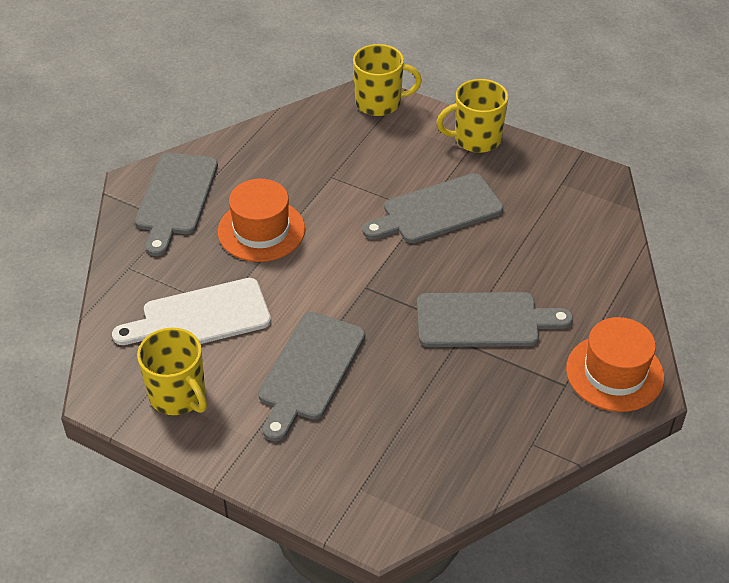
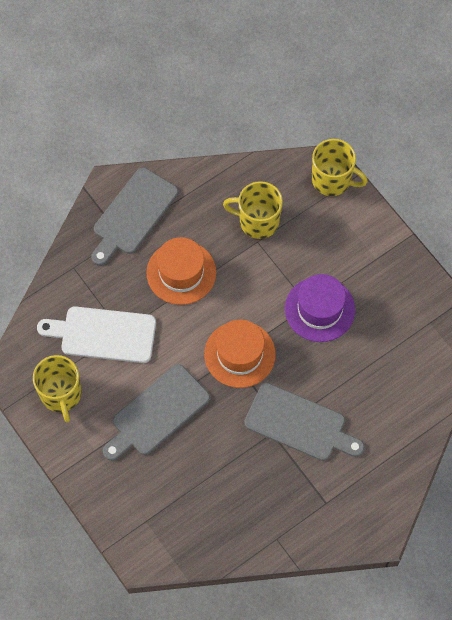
camera: 25 degrees right, 20 degrees up
(437, 211) = (319, 309): grey cutting board -> purple hat
(476, 139) = (388, 250): yellow mug -> yellow mug (258, 221)
(614, 373) = (366, 509): orange hat -> orange hat (239, 354)

